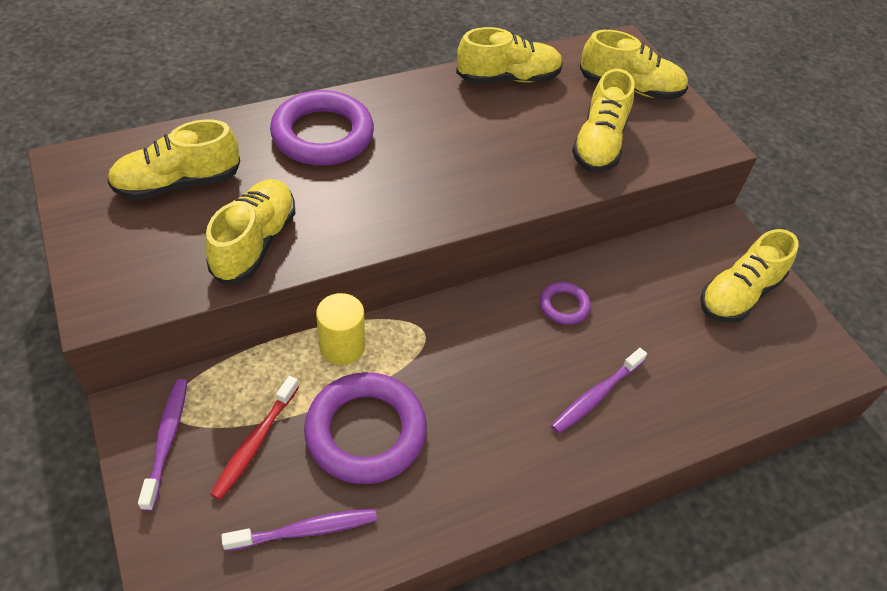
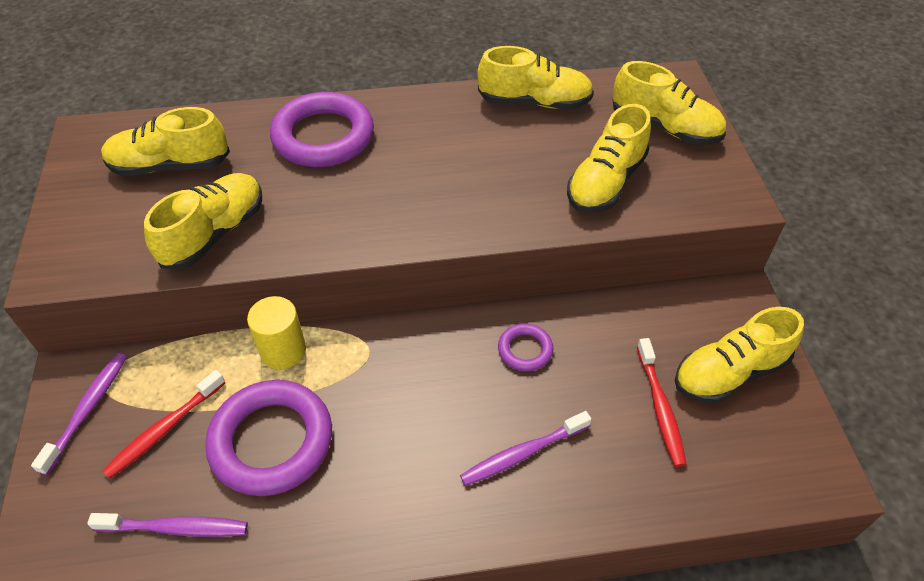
camera: 20 degrees right, 0 degrees up
(694, 334) = (660, 407): none -> red toothbrush

